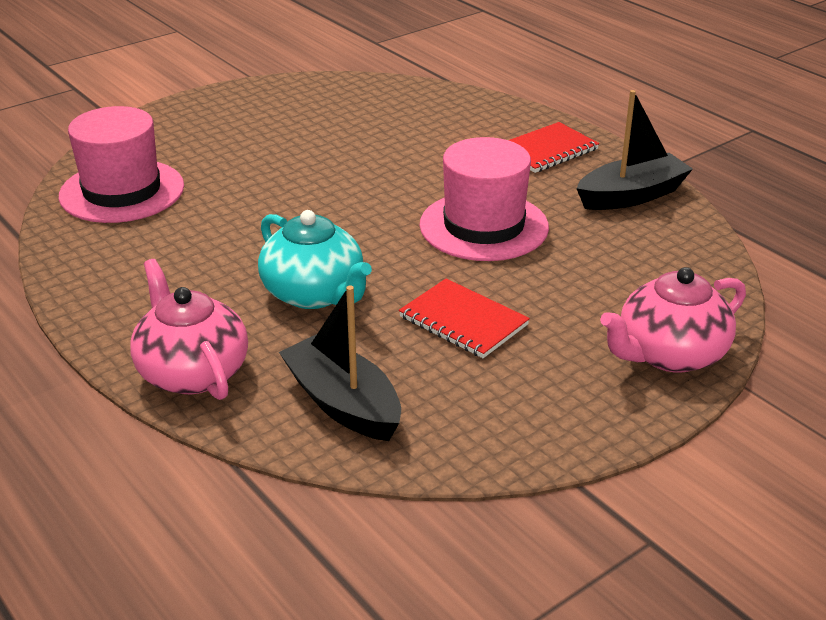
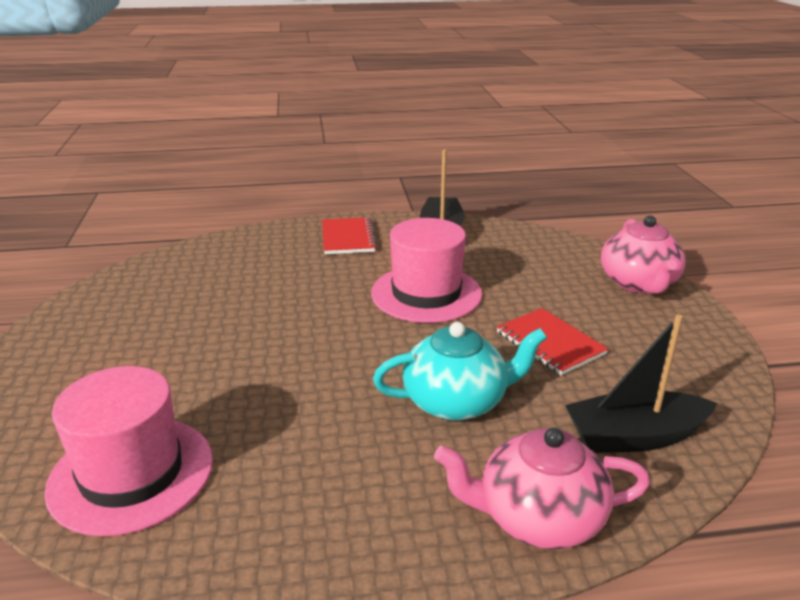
camera: 60 degrees left, 5 degrees down
(463, 321) = (550, 343): red notebook -> red notebook turned 75 degrees clockwise

